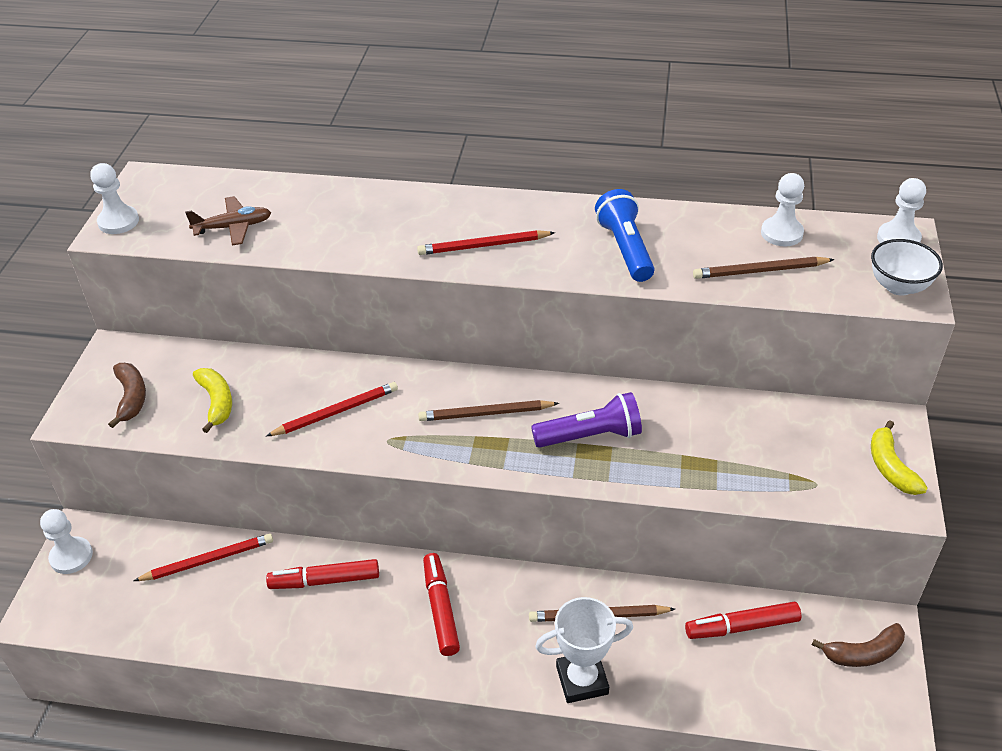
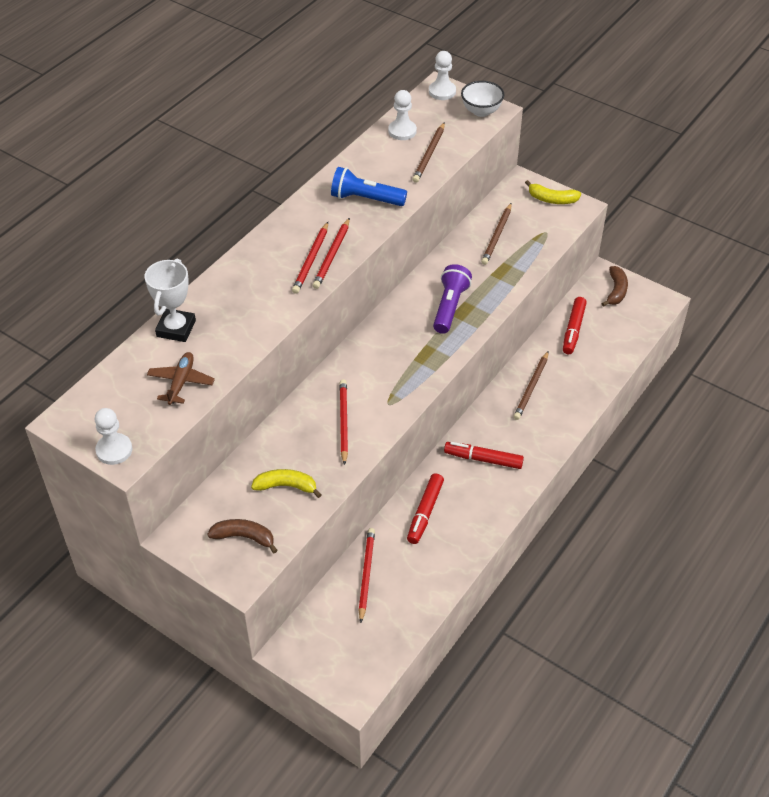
camera: 65 degrees left, 5 degrees up
(71, 556) = (309, 661): white pawn -> none
(486, 414) = (398, 347): brown pencil -> brown pencil (497, 236)
(503, 259) = (332, 255): none -> red pencil
(582, 680) = (570, 412): white trophy -> white trophy (176, 328)

